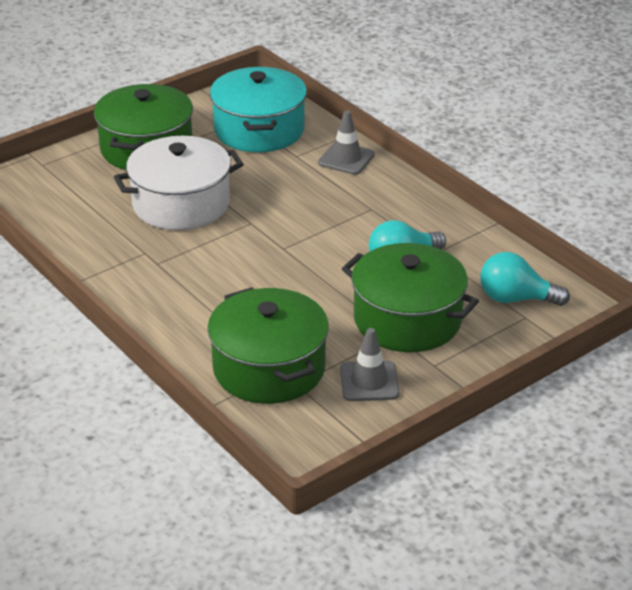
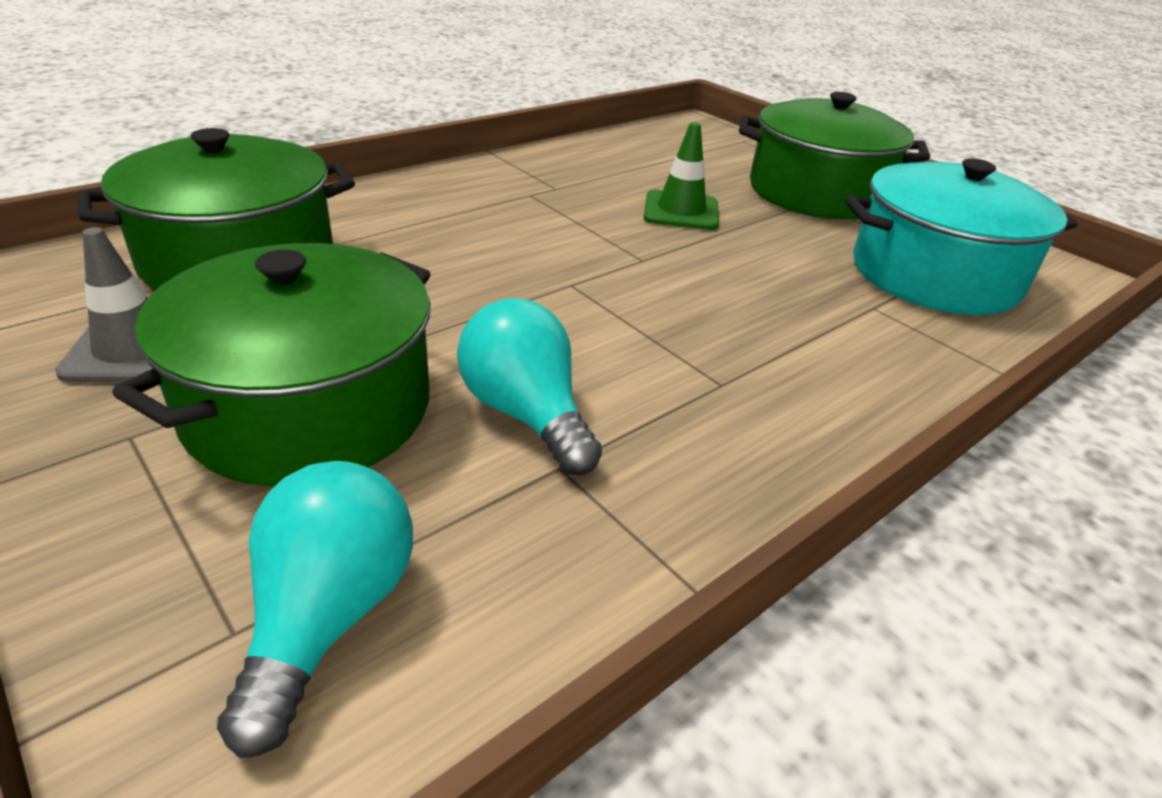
camera: 85 degrees right, 0 degrees up
(181, 204) = (681, 211): white pot -> green traffic cone
(346, 159) = (898, 361): grey traffic cone -> none

